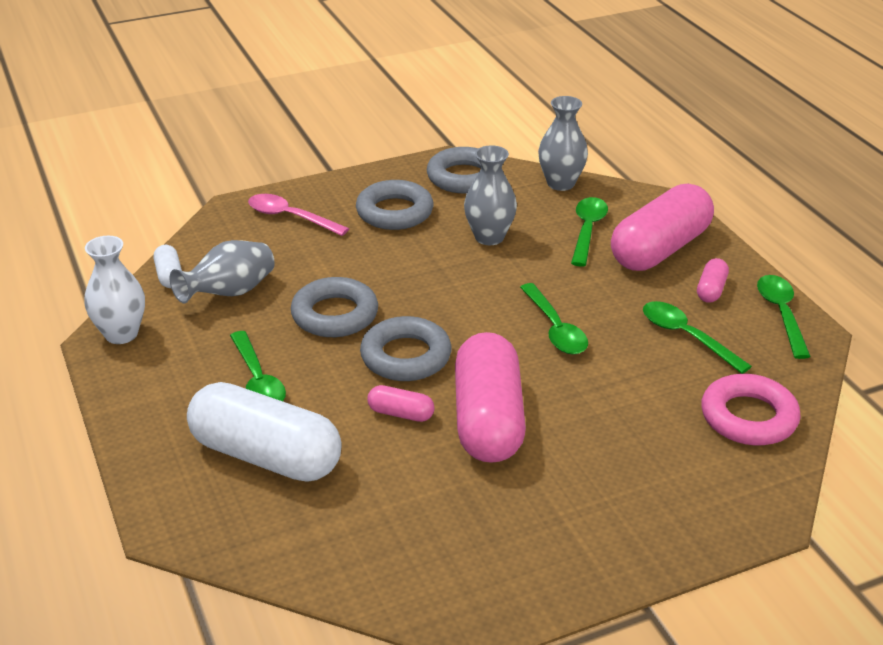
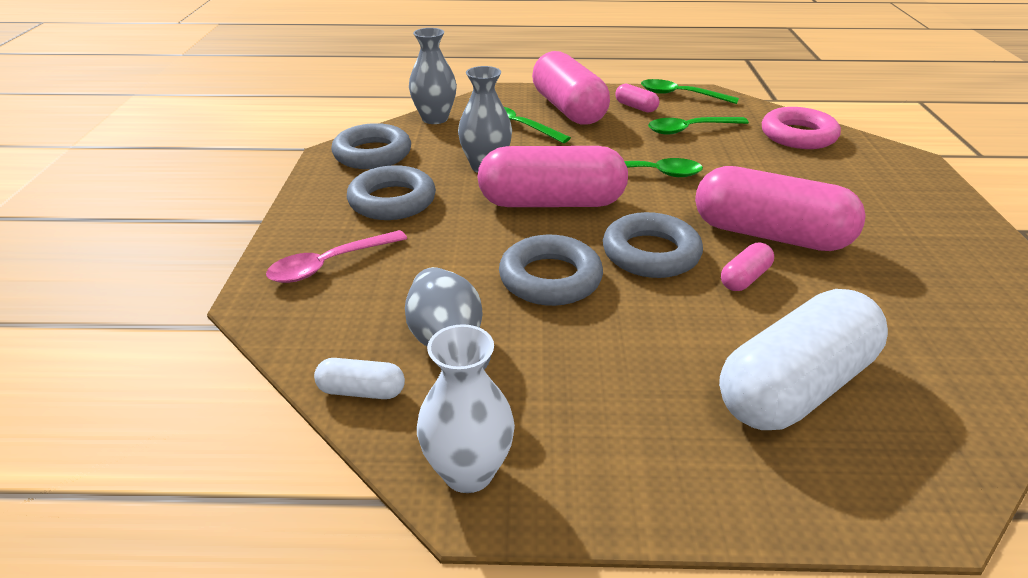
camera: 65 degrees left, 0 degrees up
(257, 380) = (645, 361): green spoon -> none
(452, 287) = (551, 203): none -> pink capsule

